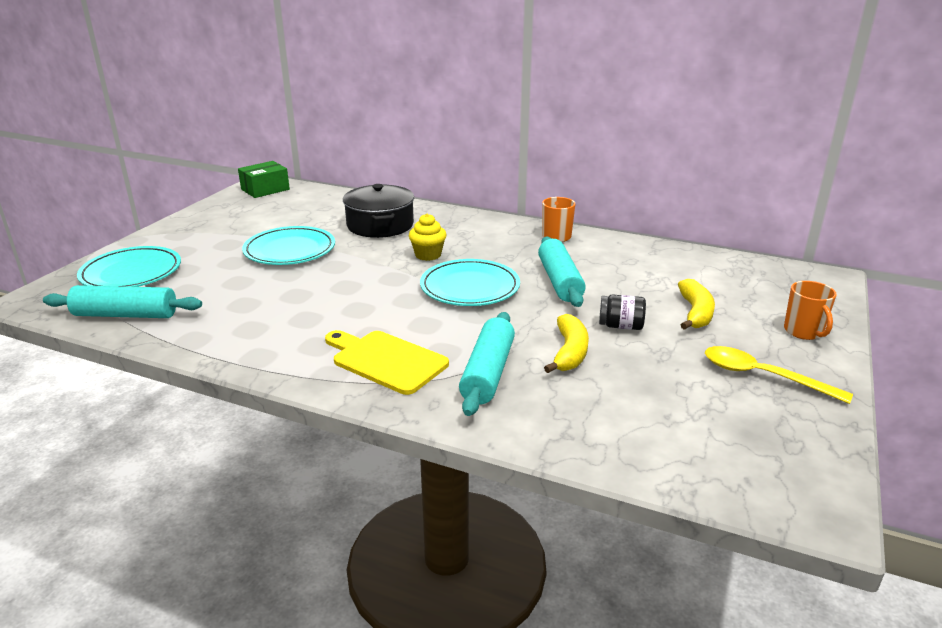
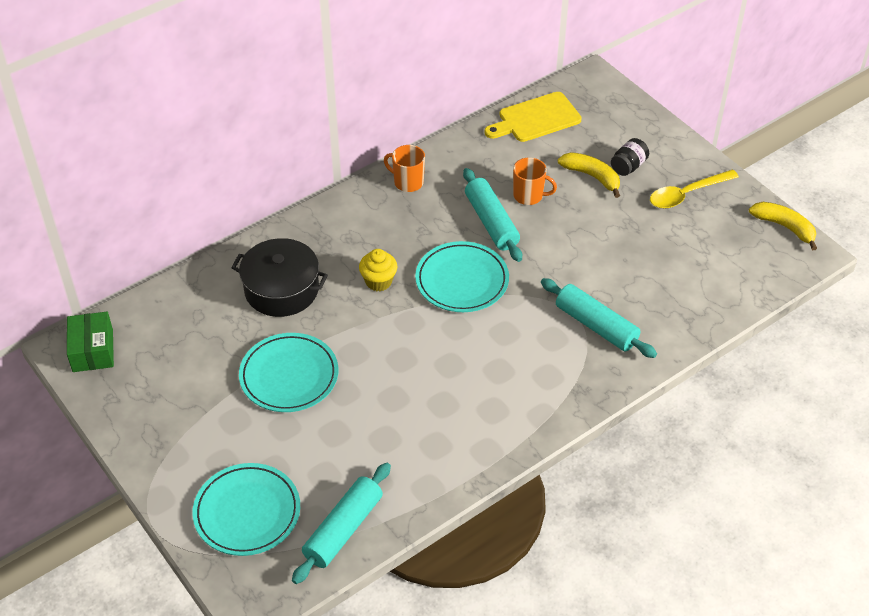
camera: 60 degrees left, 20 degrees up
(386, 360) = (542, 375): yellow cutting board -> yellow cutting board (536, 119)
(559, 281) = (491, 222): turquoise rolling pin -> turquoise rolling pin turned 45 degrees clockwise
(569, 352) = (598, 270): yellow banana -> yellow banana (784, 227)
(620, 326) = (582, 225): black jar -> black jar (628, 166)
(804, 332) = (651, 141): orange mug -> orange mug (529, 196)

